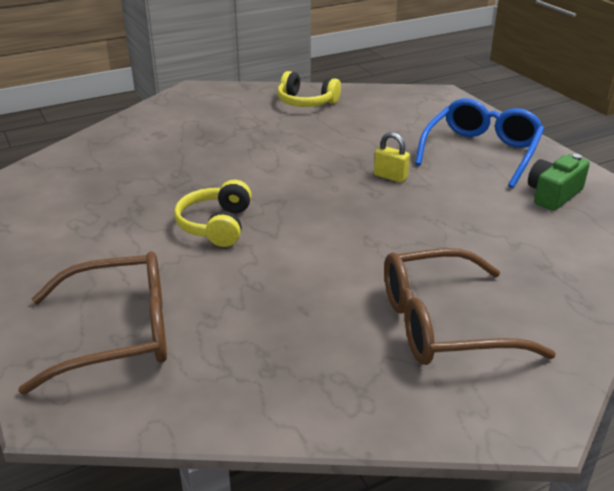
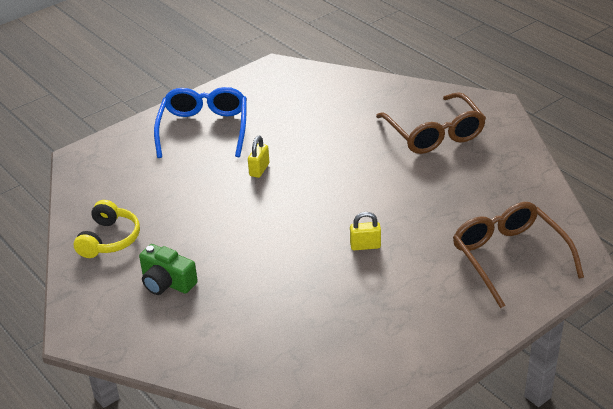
camera: 100 degrees left, 5 degrees up
(216, 225) = (365, 246): yellow headphones -> yellow padlock
(481, 152) = (204, 129): blue glasses -> blue glasses turned 75 degrees clockwise
(553, 194) = (266, 97): green camera -> green camera (167, 282)

